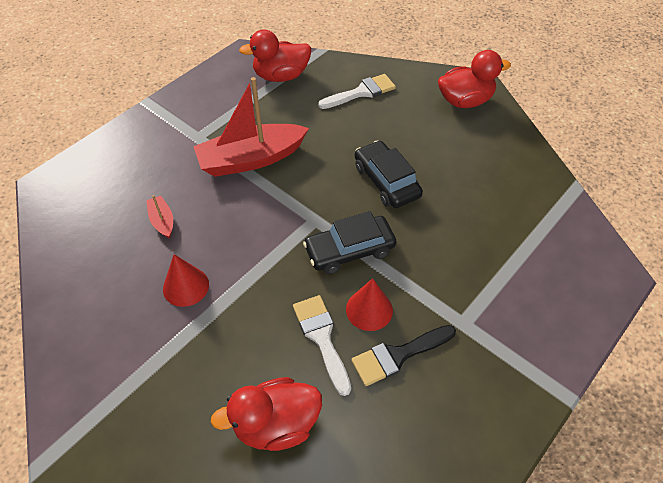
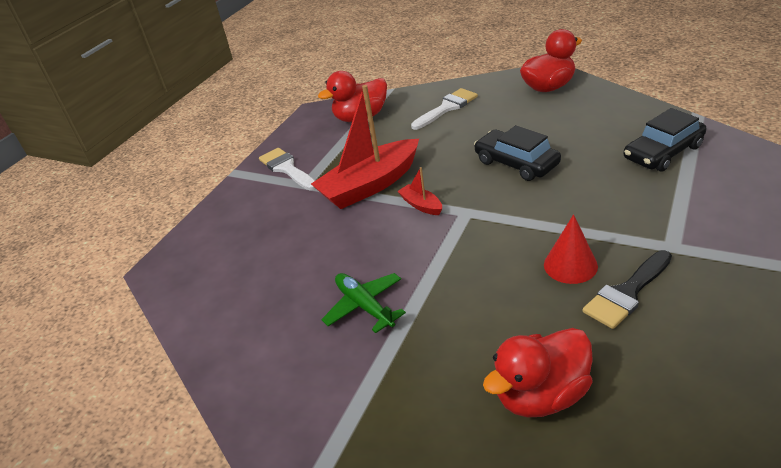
camera: 10 degrees left, 15 degrees down
(162, 221) = (306, 260): red boat -> red boat (421, 205)
(186, 286) = (364, 306): red cone -> green plane
(321, 337) = (537, 303): white brush -> white brush (287, 168)
(349, 250) = (517, 225): black car -> black car (663, 152)

